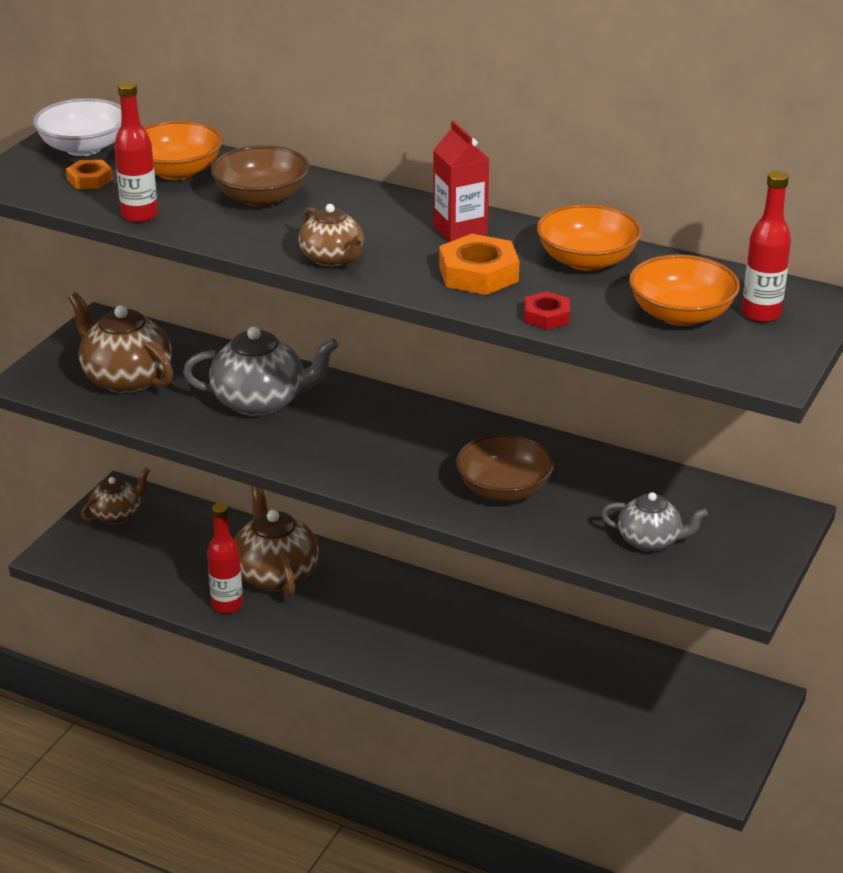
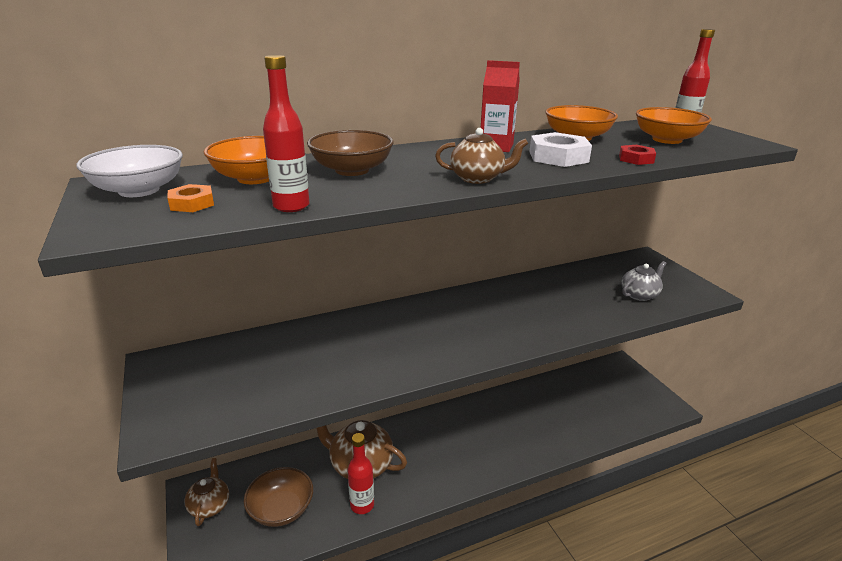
camera: 50 degrees left, 5 degrees down
(126, 379) = (239, 385): brown teapot -> none
(261, 402) = (354, 345): grey teapot -> none
(478, 274) = (558, 157): orange nut -> white nut
(503, 489) = (550, 311): brown bowl -> brown bowl (281, 509)

